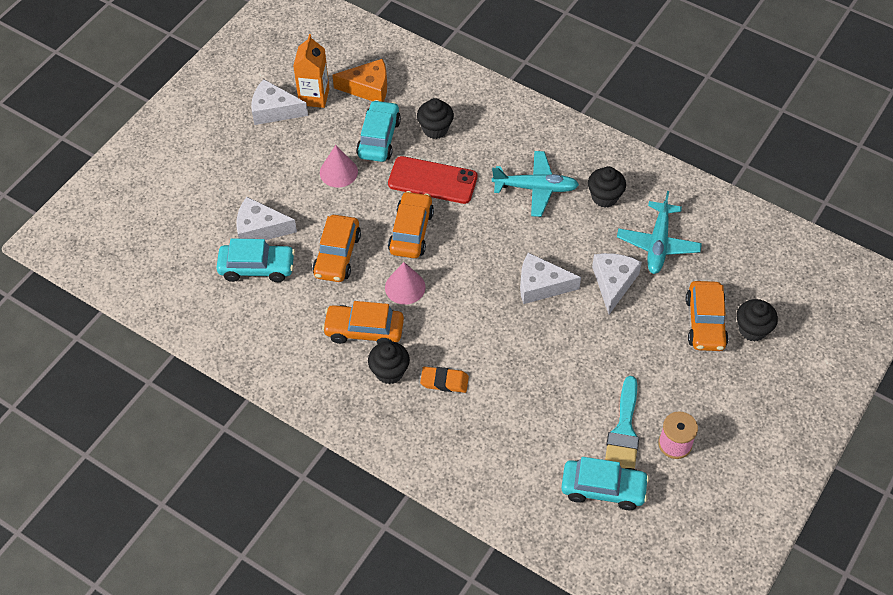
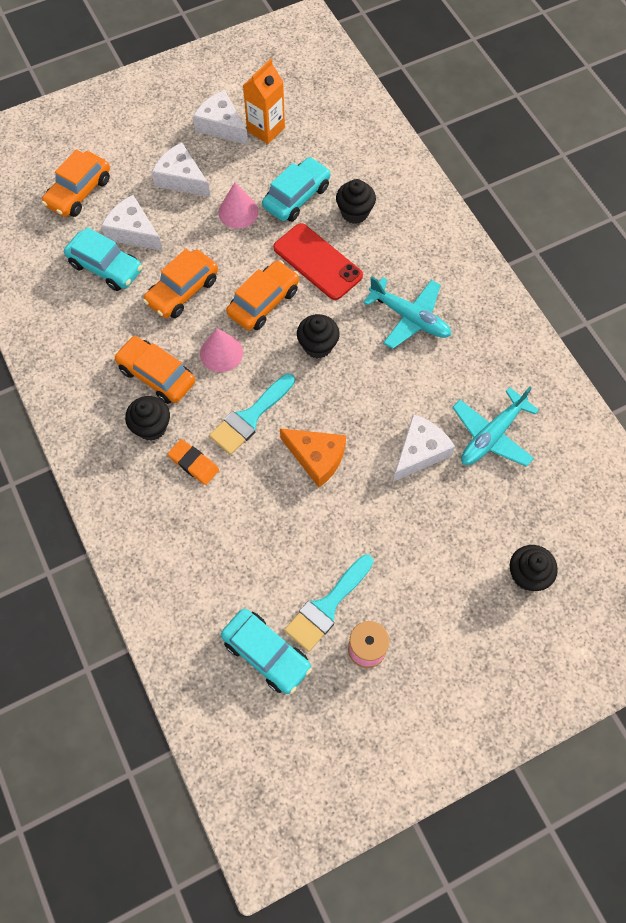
camera: 30 degrees right, 10 degrees up
(368, 88) = (320, 143): orange cheese -> orange cheese (316, 458)
(464, 324) = (250, 417): none -> turquoise brush
(541, 285) = (348, 417): white cheese -> white cheese (181, 179)
(604, 197) = (471, 360): black cupcake -> black cupcake (318, 346)
(705, 322) = (484, 541): orange car -> orange car (79, 192)

